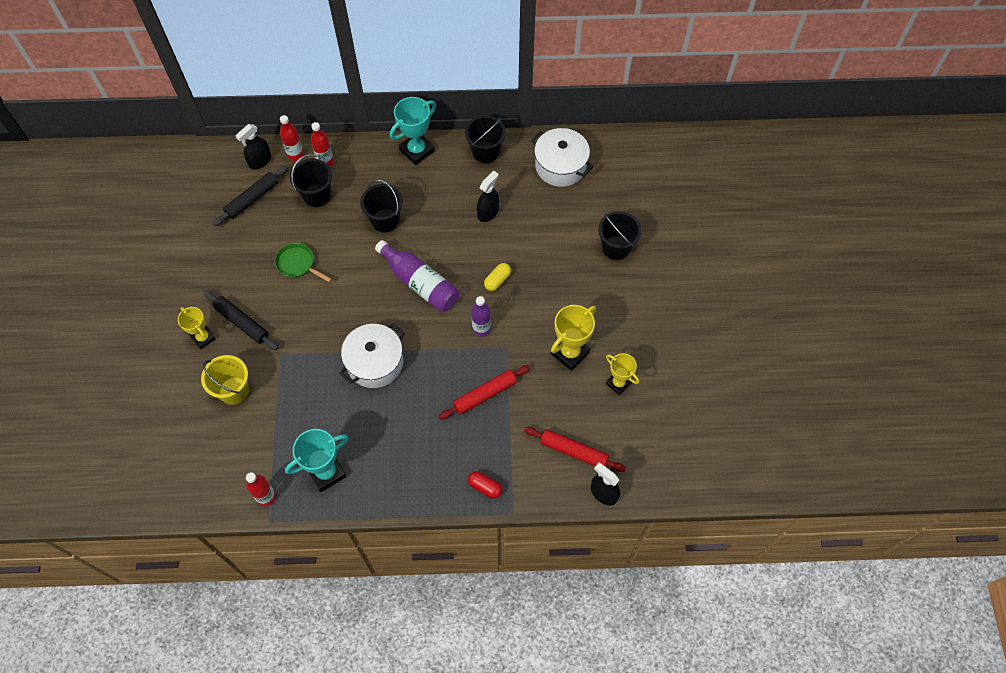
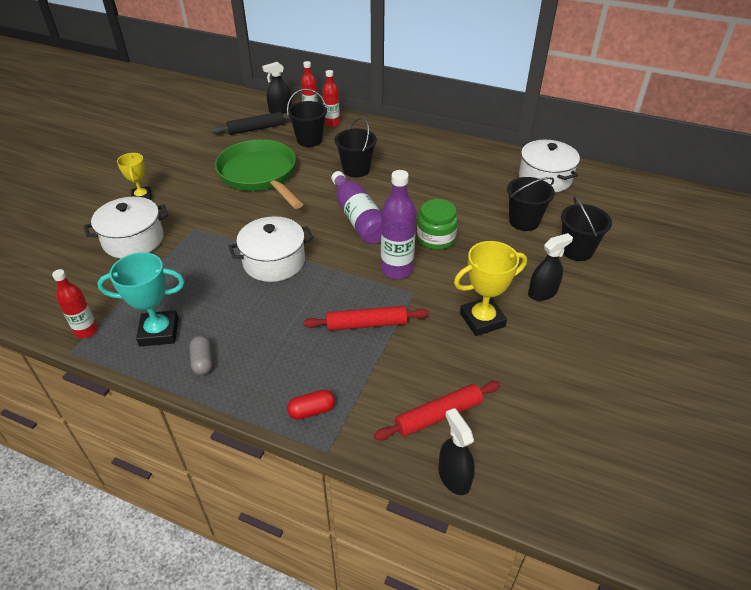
camera: 25 degrees right, 20 degrees down
(234, 390) = (133, 240): yellow bucket -> white pot
(242, 323) = (182, 197): black rolling pin -> none
(297, 264) = (260, 175): green pan -> green pan, size x2.11
(379, 483) = (202, 361): none -> grey capsule
(417, 151) = (414, 136): turquoise trophy -> none
(481, 329) = (396, 270): purple bottle -> purple bottle, size x1.57
(485, 152) = (476, 152): black bucket -> black bucket (524, 221)
(485, 487) = (312, 411): red capsule -> red capsule turned 75 degrees counterclockwise
(488, 212) = (455, 189): black spray bottle -> black spray bottle (542, 293)
(497, 280) = (436, 238): yellow capsule -> green jar
(574, 451) = (438, 415): red rolling pin -> red rolling pin turned 75 degrees counterclockwise
(618, 383) = (527, 367): yellow trophy -> none

